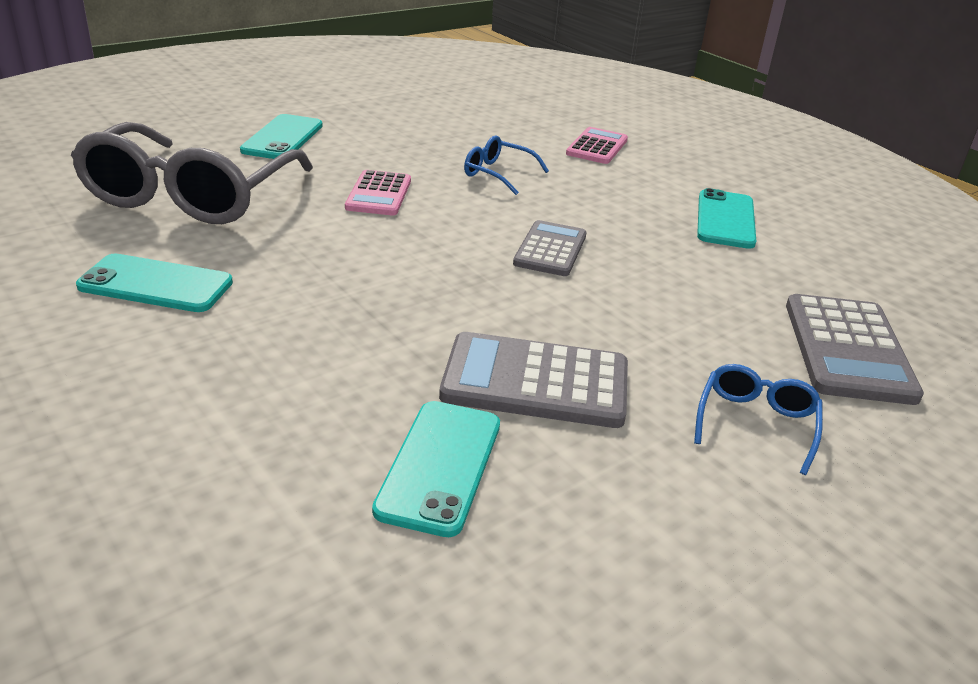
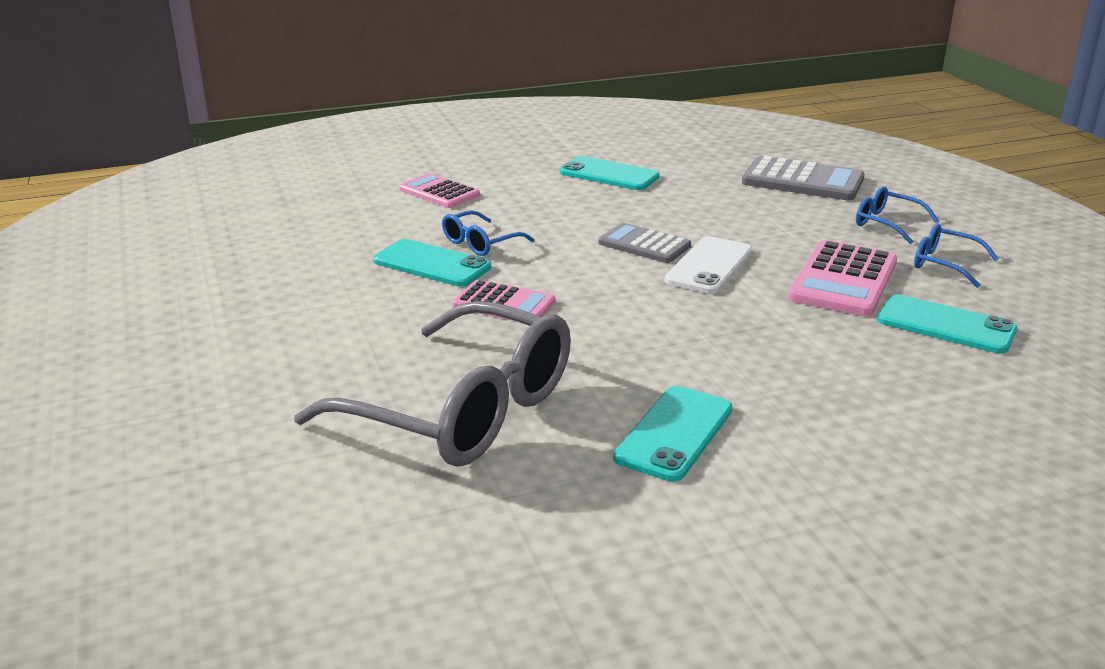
camera: 70 degrees left, 5 degrees down
(283, 138) = (317, 345): turquoise phone -> turquoise phone (432, 264)
(520, 289) = (709, 266): none -> white phone
(535, 382) = (843, 280): grey calculator -> pink calculator
(645, 475) = (944, 264): none -> blue glasses

